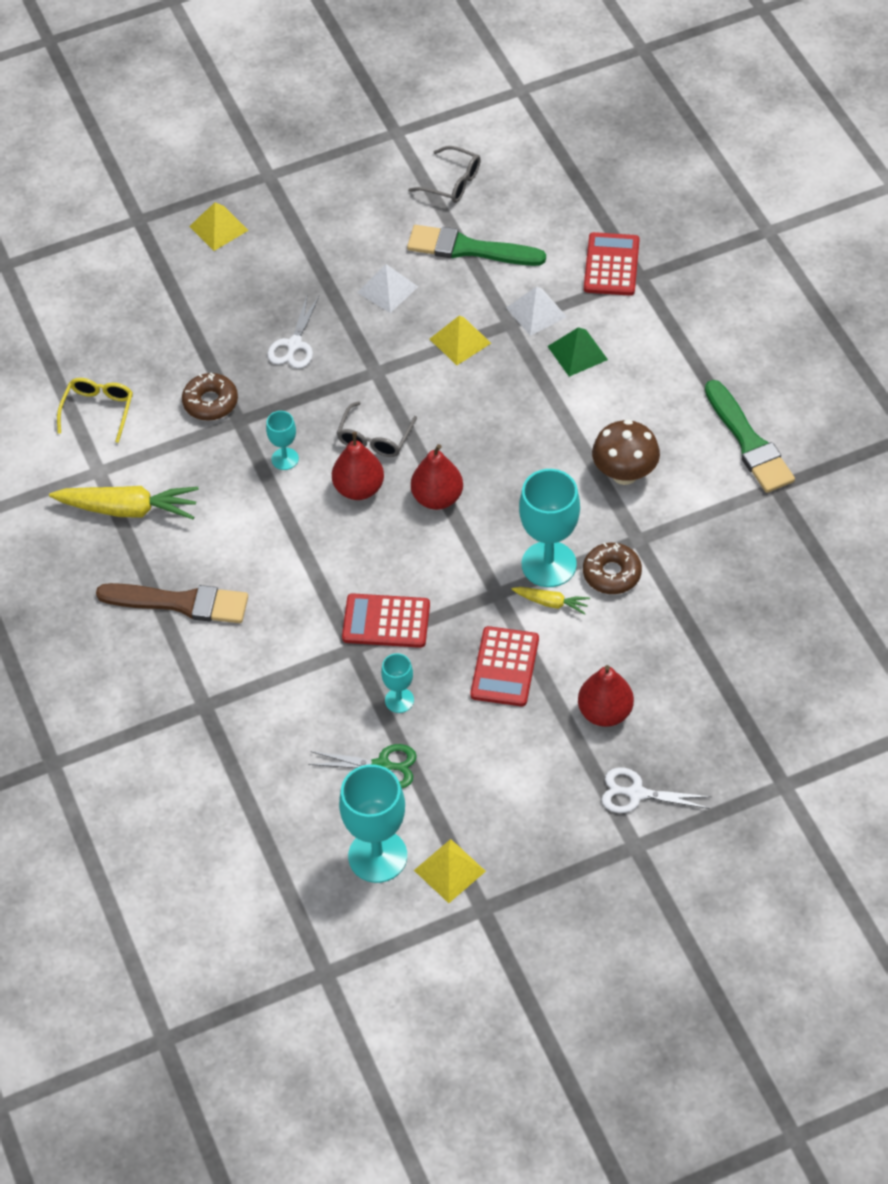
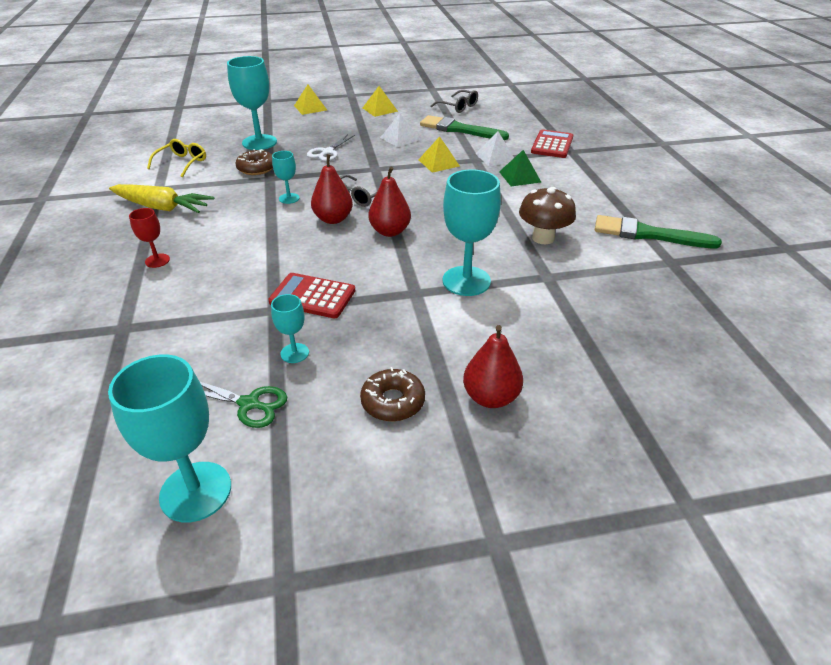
camera: 10 degrees right, 15 degrees down
(180, 603) = (157, 260): brown brush -> red goblet
(184, 339) = (259, 142): none -> turquoise goblet
(449, 870) = (266, 525): yellow pyramid -> yellow pyramid (379, 109)
(504, 667) = (403, 344): red calculator -> none
(551, 603) = (461, 306): yellow carrot -> none
(612, 573) = (520, 295): brown donut -> brown donut (393, 401)
(636, 793) = (509, 482): white scissors -> none
(749, 442) = (648, 234): green brush -> green brush turned 120 degrees clockwise

